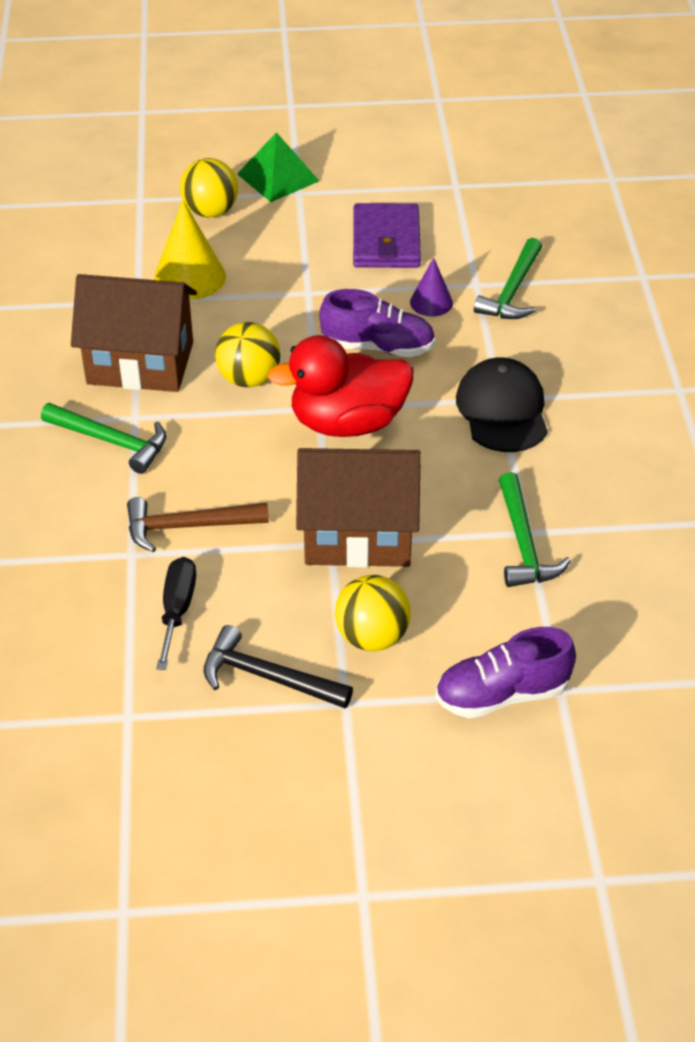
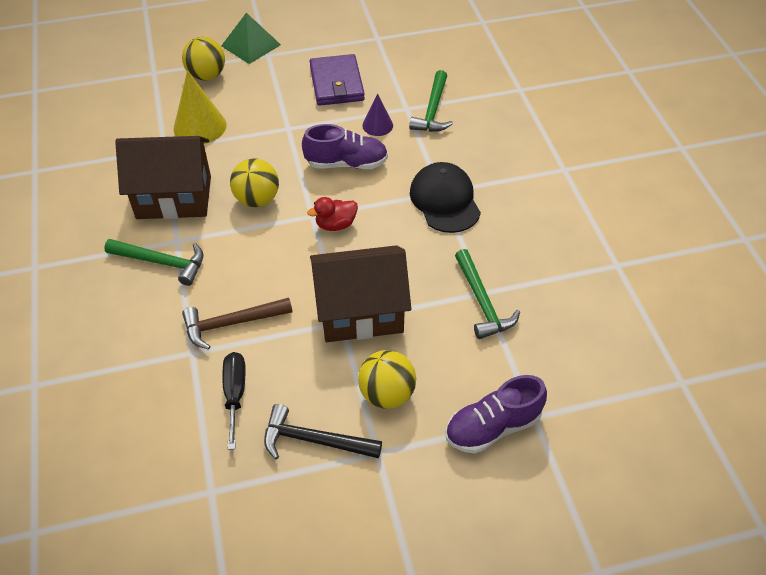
camera: 10 degrees left, 5 degrees up
(347, 423) = (335, 224): red duck -> red duck, size x0.49

